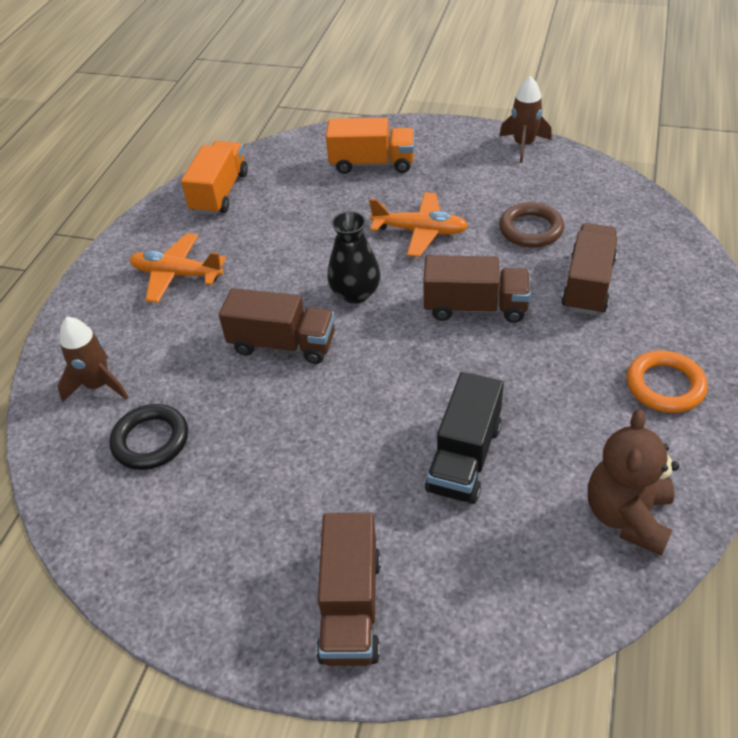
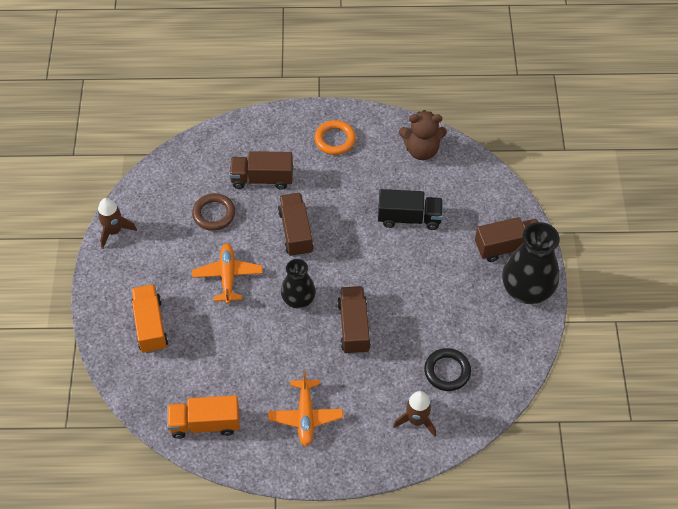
camera: 110 degrees left, 10 degrees up
(242, 611) = (527, 289): none -> black vase

